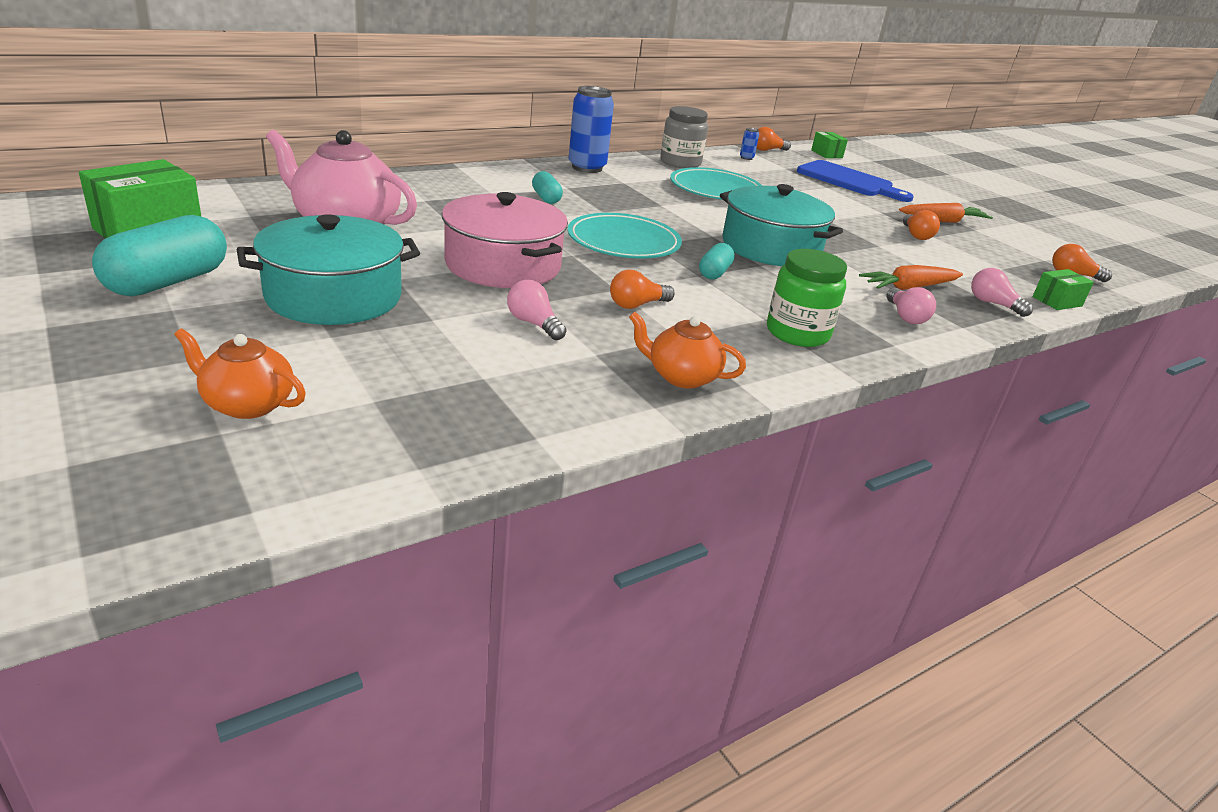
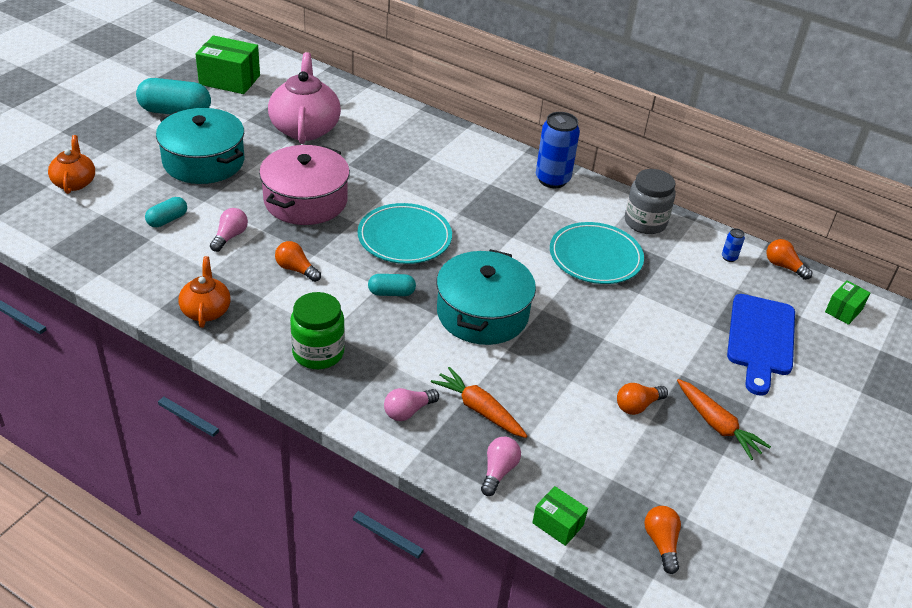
camera: 65 degrees right, 10 degrees up
(546, 198) = (452, 181): turquoise capsule -> turquoise capsule (167, 220)

